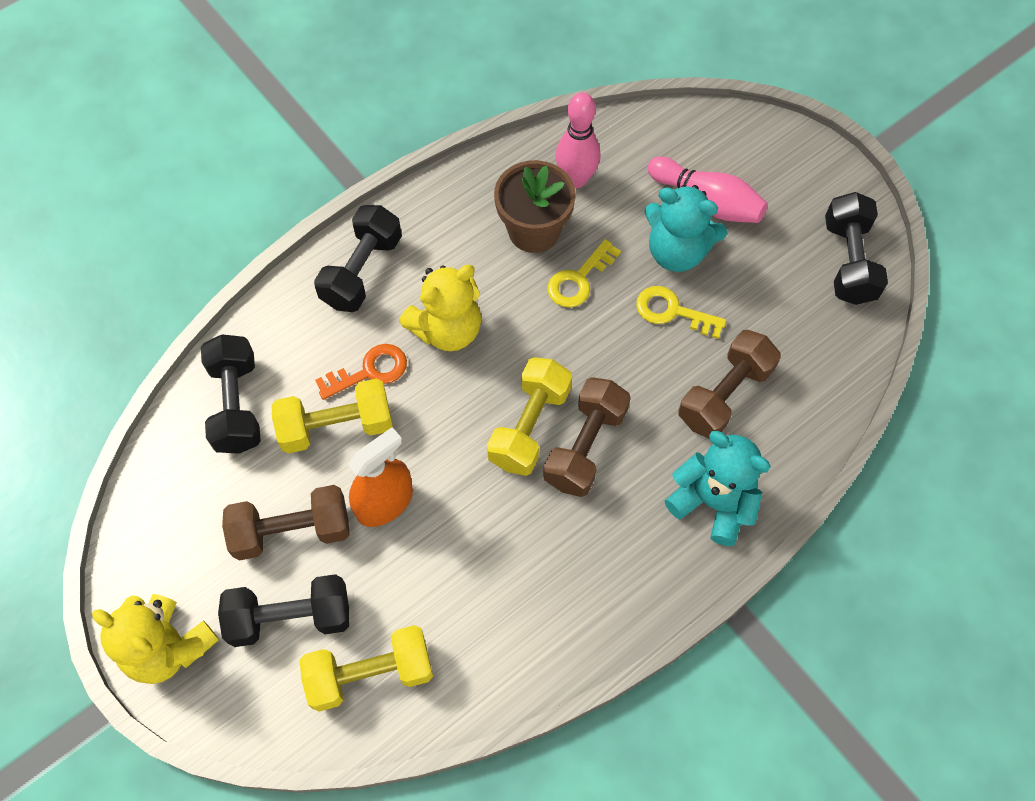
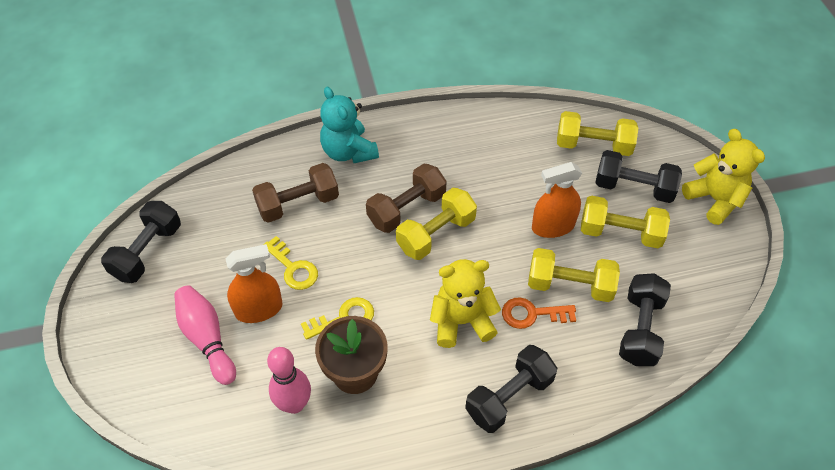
camera: 155 degrees left, 10 degrees down
(292, 531) = (620, 233): brown dumbbell -> yellow dumbbell
(677, 251) = (259, 309): turquoise teddy bear -> orange spray bottle

